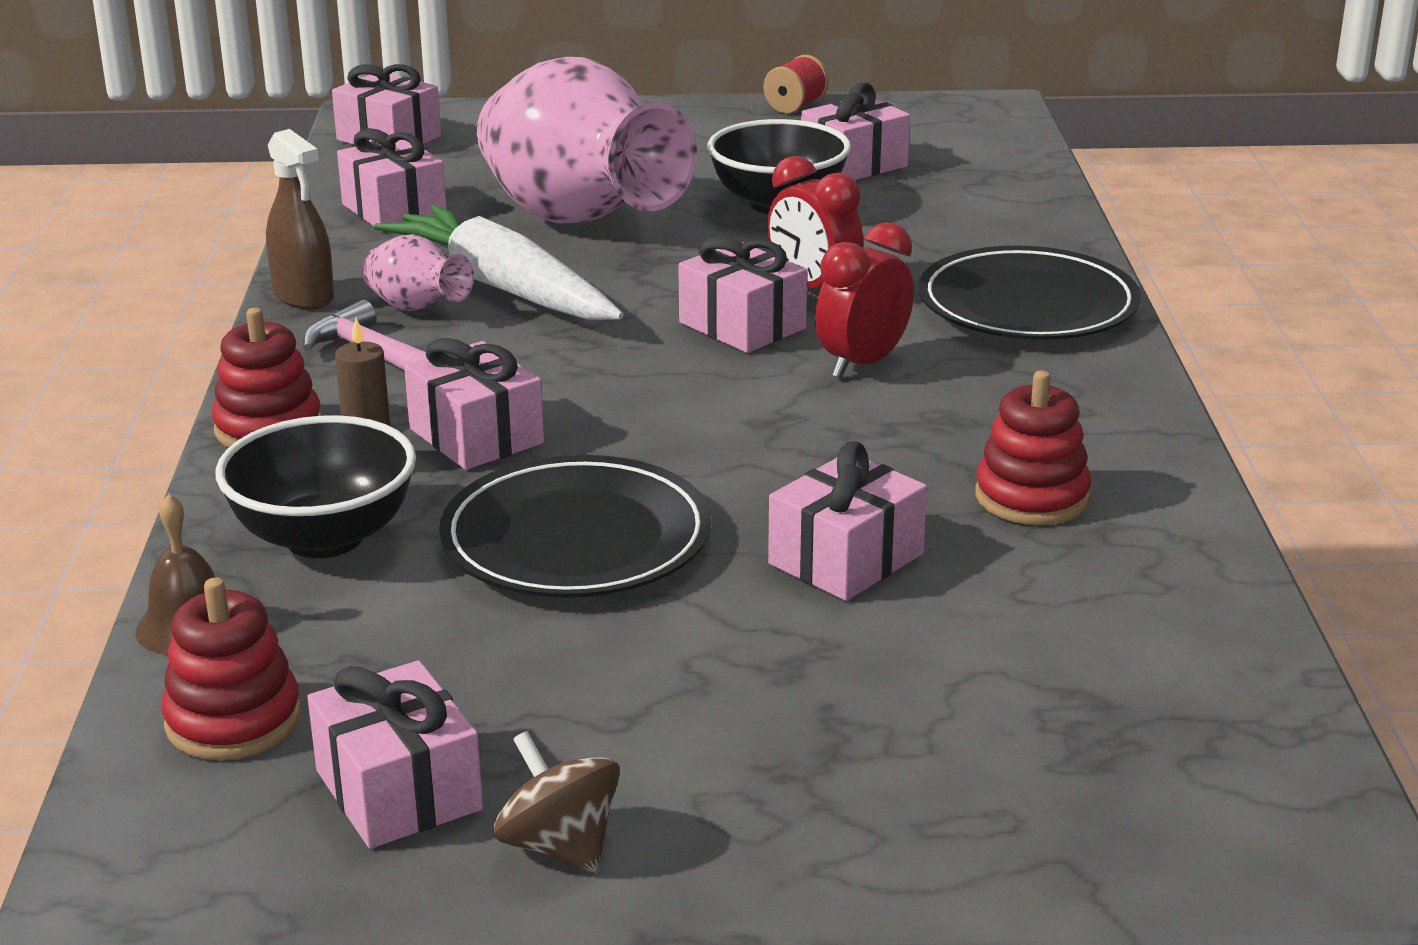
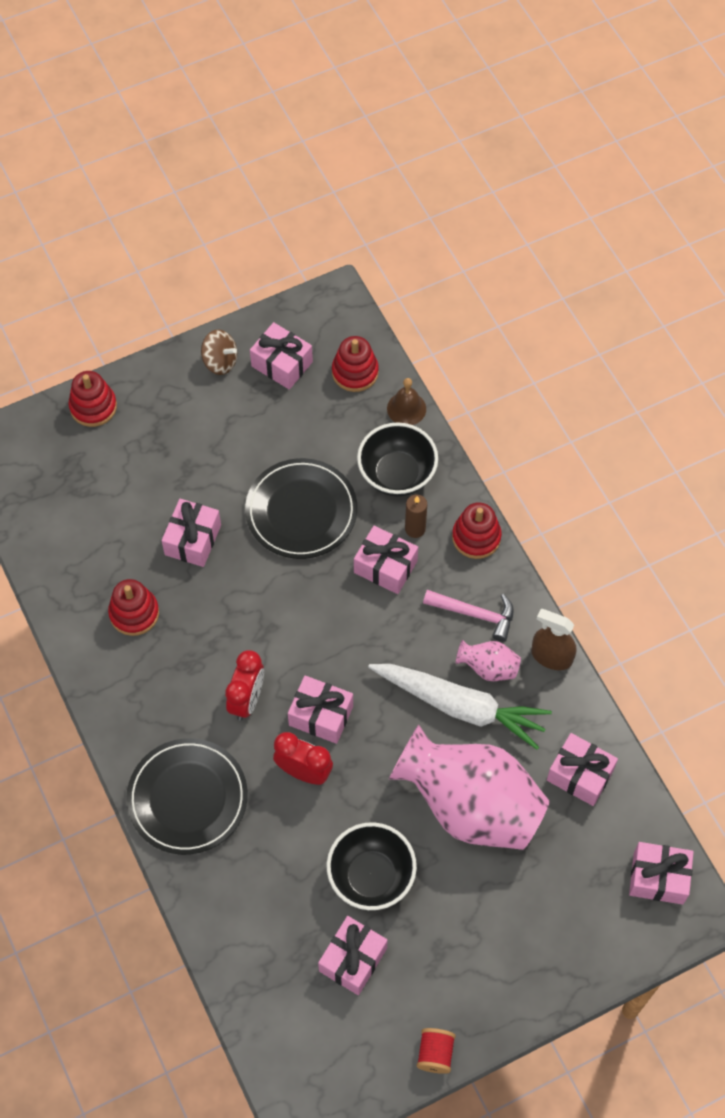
camera: 155 degrees right, 35 degrees up
(983, 853) = (93, 406): none -> red stacking toy

